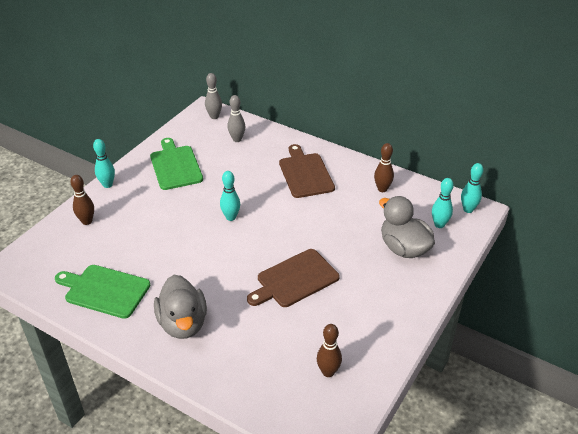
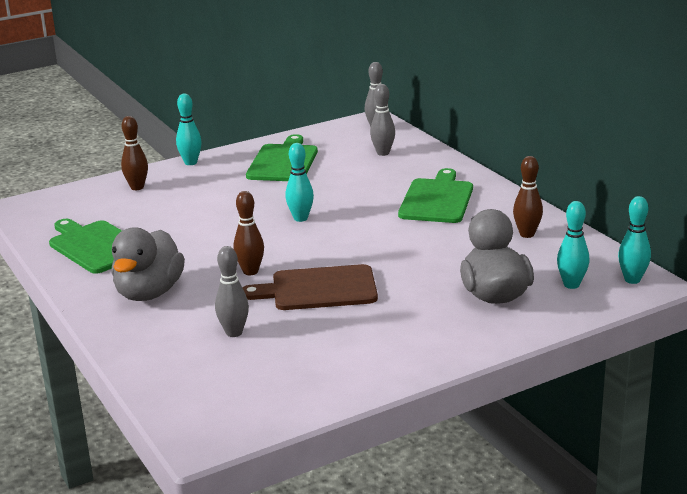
camera: 30 degrees right, 15 degrees down
(272, 339) = (234, 332): none -> grey bowling pin
(305, 173) = (437, 199): brown cutting board -> green cutting board
(328, 372) = (269, 378): brown bowling pin -> brown bowling pin (250, 271)

